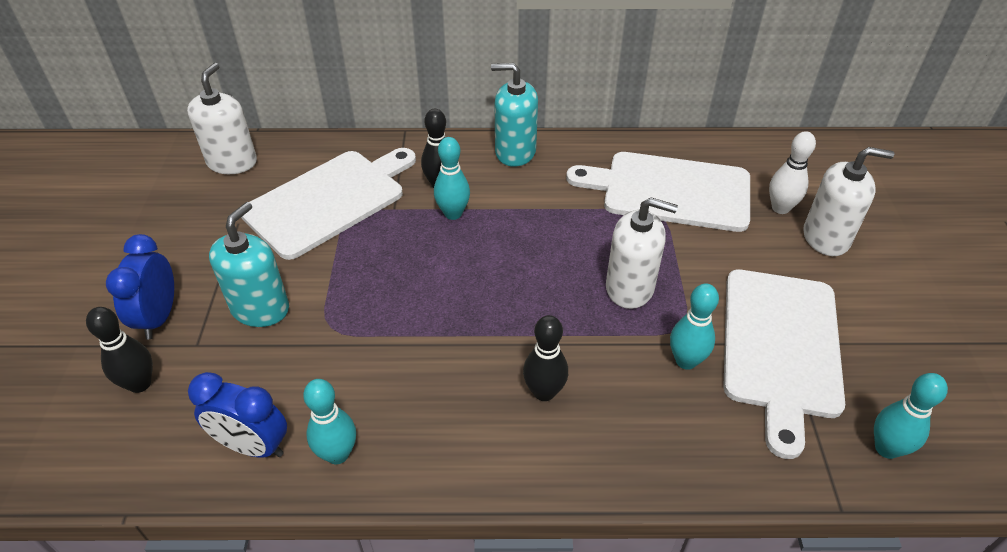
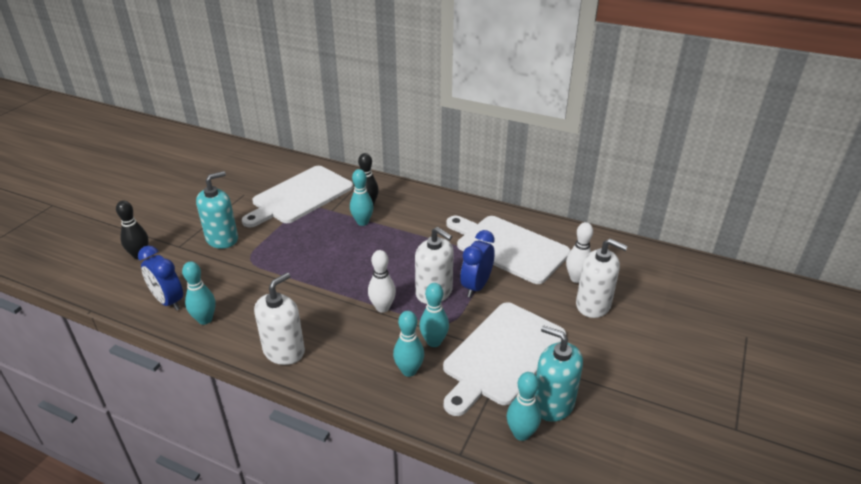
camera: 25 degrees right, 10 degrees down
(159, 317) = (171, 228): blue clock -> blue clock (476, 286)
(232, 162) = (264, 163): white soap dispenser -> white soap dispenser (284, 351)
(329, 200) = (300, 196): white cutting board -> white cutting board turned 150 degrees clockwise
(515, 152) = (427, 199): turquoise soap dispenser -> turquoise soap dispenser (553, 404)
(544, 392) = (336, 329): black bowling pin -> none
(581, 335) = (382, 308): none -> white bowling pin
(688, 416) = (409, 371): none -> turquoise bowling pin

